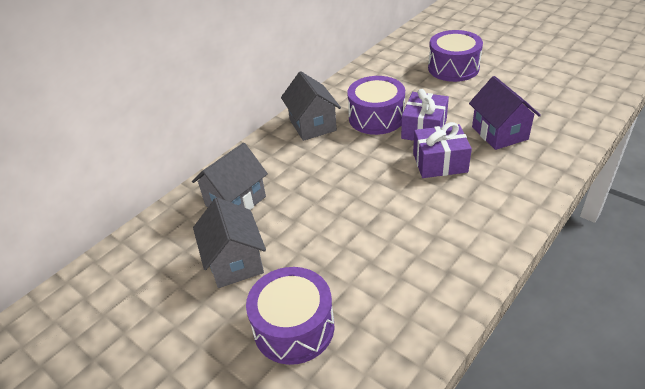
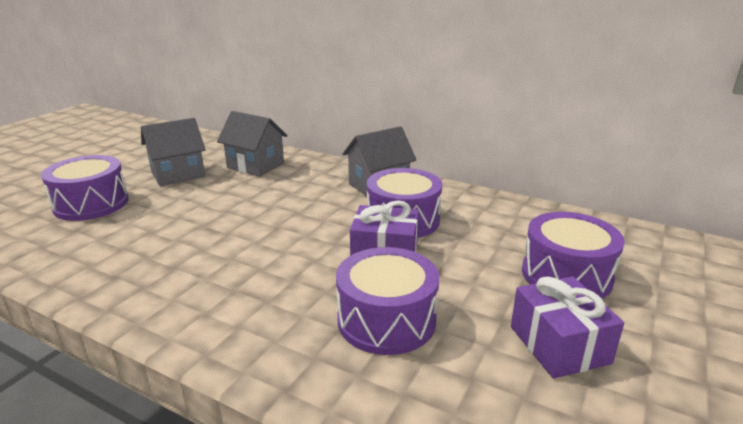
camera: 75 degrees right, 15 degrees down
(440, 163) = (310, 267): purple gift -> purple gift (559, 344)
(499, 133) = (386, 320): purple house -> purple drum

